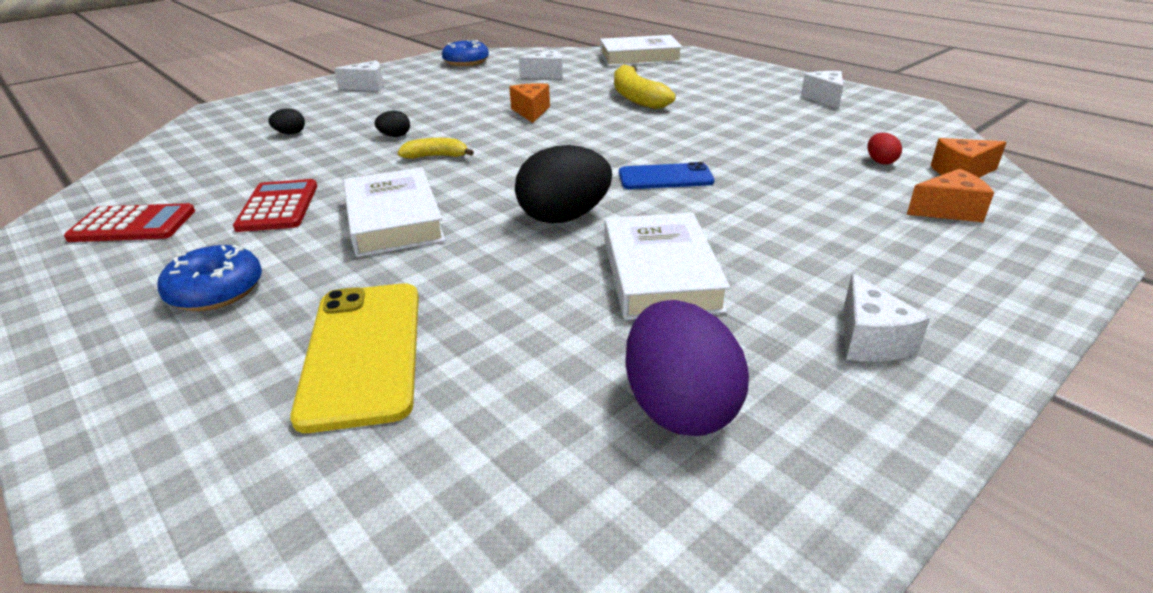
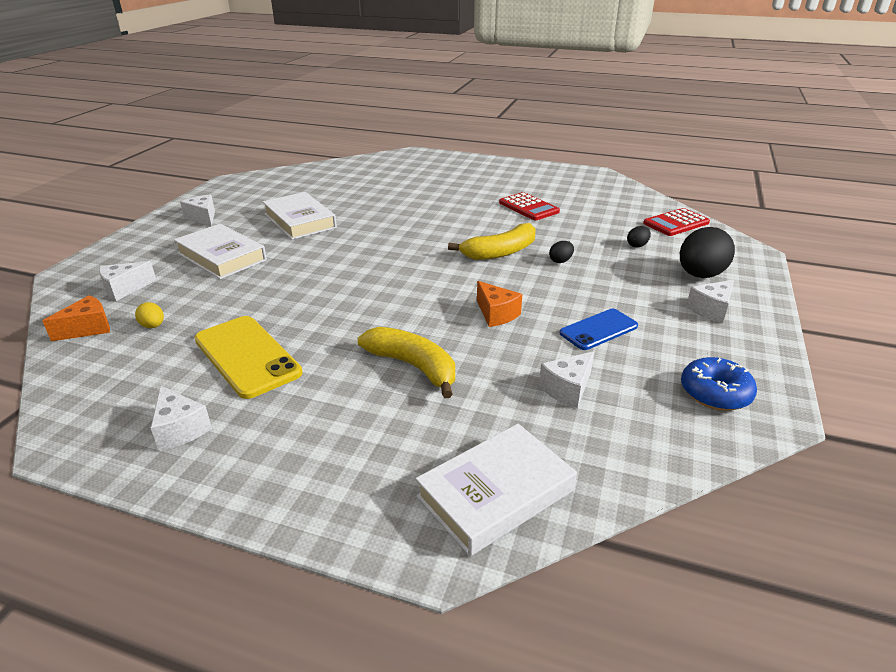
camera: 150 degrees right, 0 degrees up
(133, 225) = (575, 188): red calculator -> red calculator (676, 223)
(216, 291) = (480, 180): blue donut -> none
(363, 352) = (395, 180): yellow phone -> yellow phone (247, 356)
(394, 220) = (458, 214): white book -> white book (221, 257)
(436, 156) = (500, 252): yellow banana -> yellow banana, size x1.73
(564, 217) = (369, 234): black egg -> black egg (700, 275)
(665, 177) = (325, 272): blue phone -> blue phone (598, 330)
(679, 407) = (275, 190): purple egg -> none
(880, 162) = (153, 326): red egg -> yellow egg
(948, 211) = (125, 289): orange cheese -> white cheese

